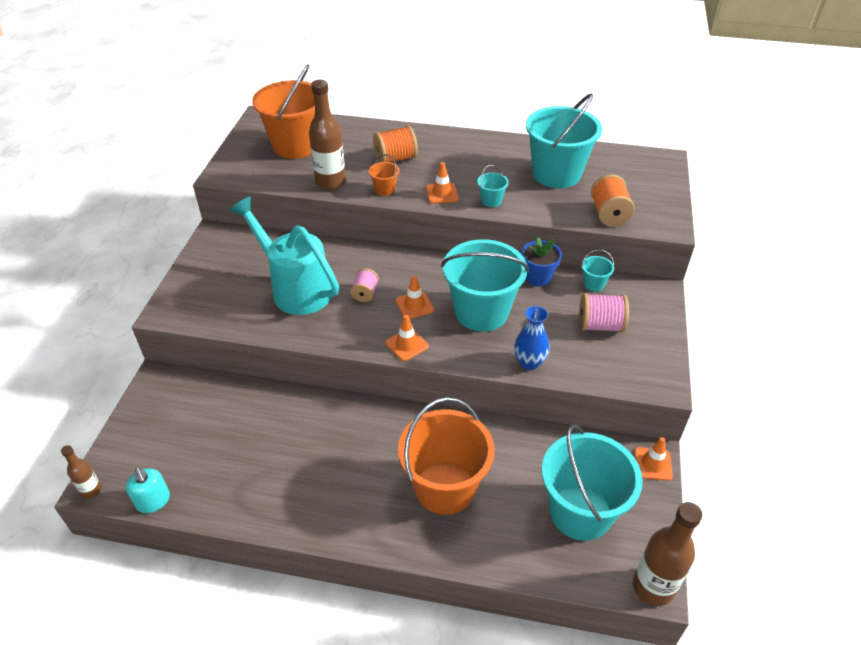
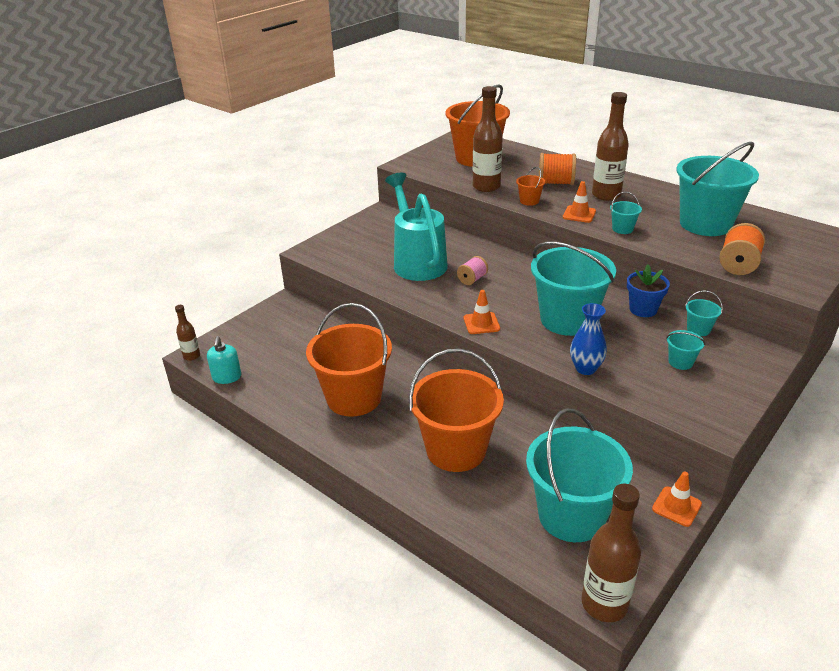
camera: 30 degrees right, 10 degrees down
(310, 469) = (354, 398): none -> orange bucket
(414, 305) = (509, 299): orange traffic cone -> none
(451, 162) = (606, 195): none -> brown bottle
(600, 325) = (680, 362): pink spool -> turquoise bucket

